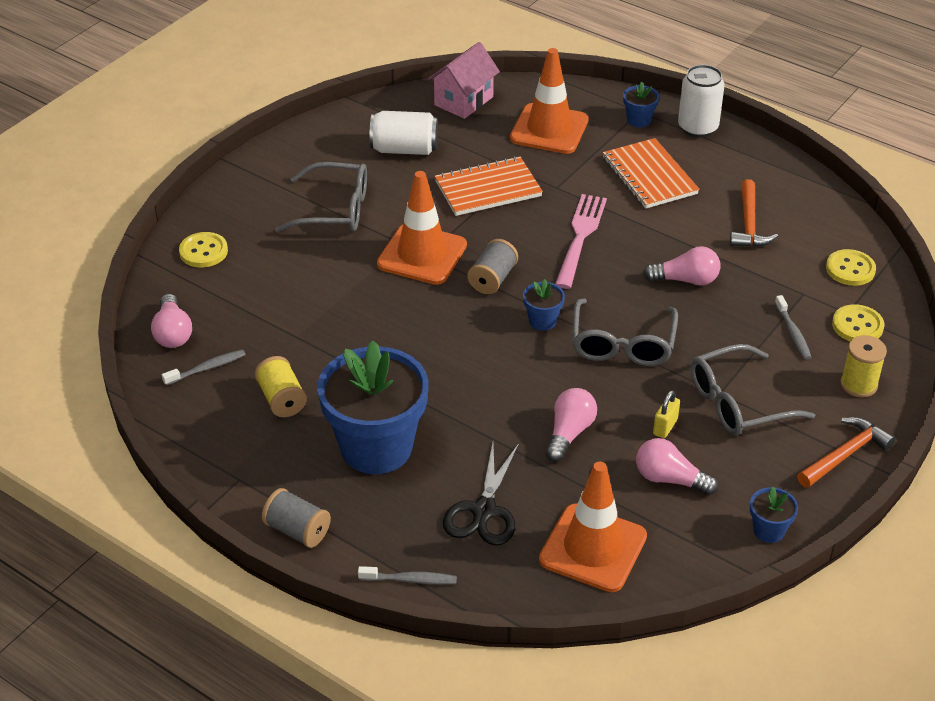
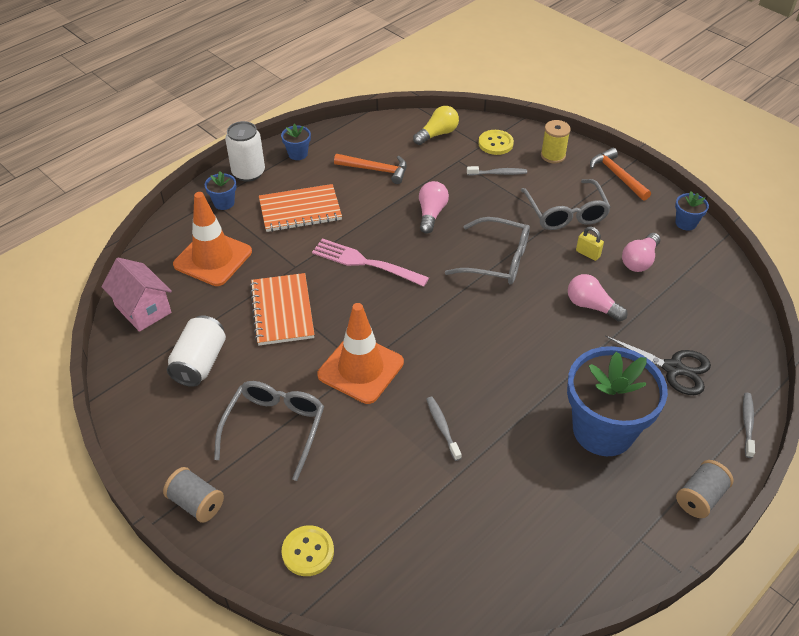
camera: 80 degrees left, 5 degrees up
(173, 333) = (432, 588): pink light bulb -> none
(207, 368) = (489, 558): grey toothbrush -> grey toothbrush (442, 427)
(282, 399) = (539, 496): yellow spool -> none
(492, 279) = (405, 325): grey spool -> grey spool (196, 503)
(542, 321) = (463, 301): blue flower pot -> blue flower pot (298, 154)
(593, 548) = (707, 312): orange traffic cone -> none
(850, 269) = (437, 134): yellow button -> yellow light bulb

